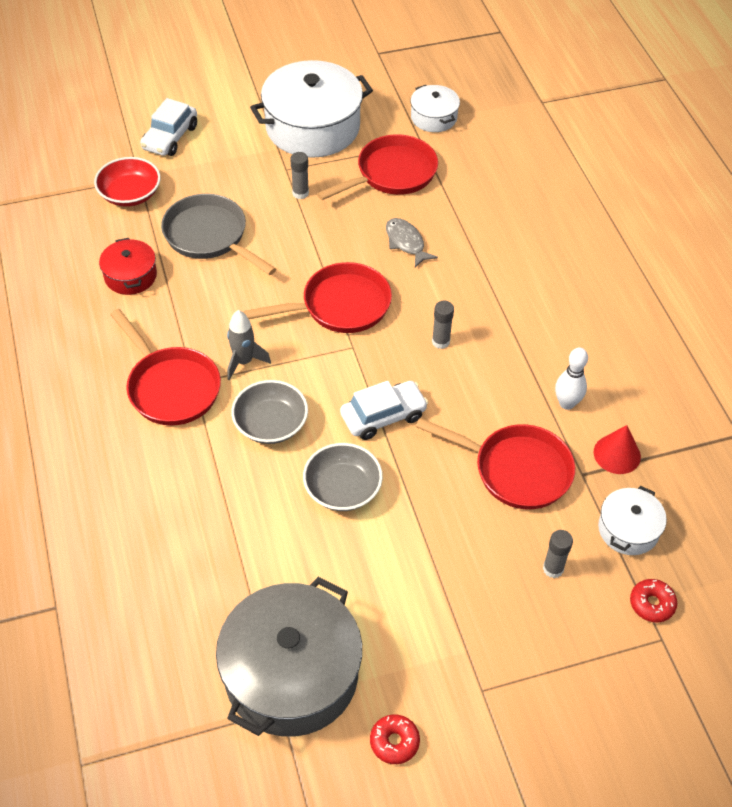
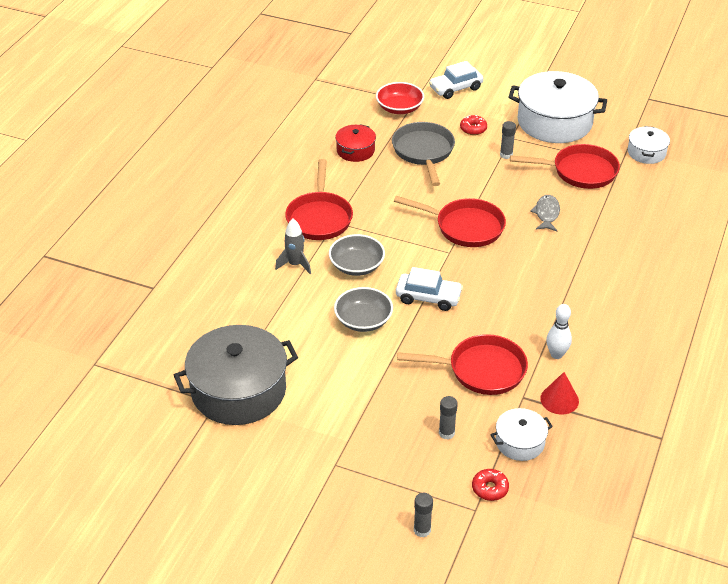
camera: 40 degrees right, 10 degrees down
(244, 362) = (375, 226): grey rocket -> grey rocket (295, 264)
(394, 742) = (259, 456): red donut -> red donut (473, 129)
(440, 342) = (509, 278): grey glue stick -> grey glue stick (422, 530)
(515, 470) = (481, 370): red pan -> red pan turned 60 degrees counterclockwise

